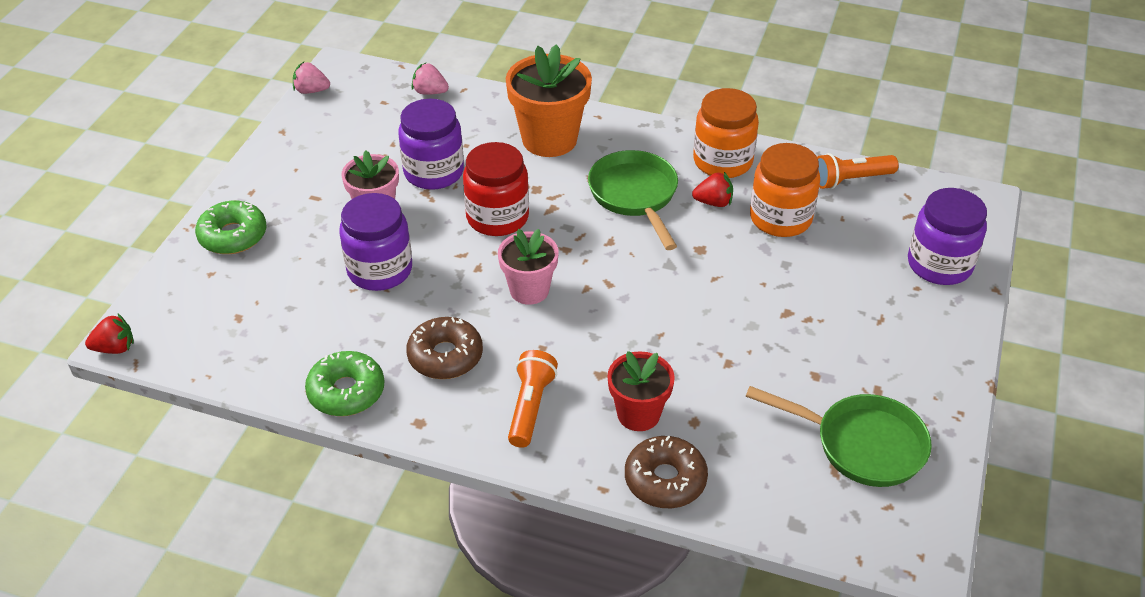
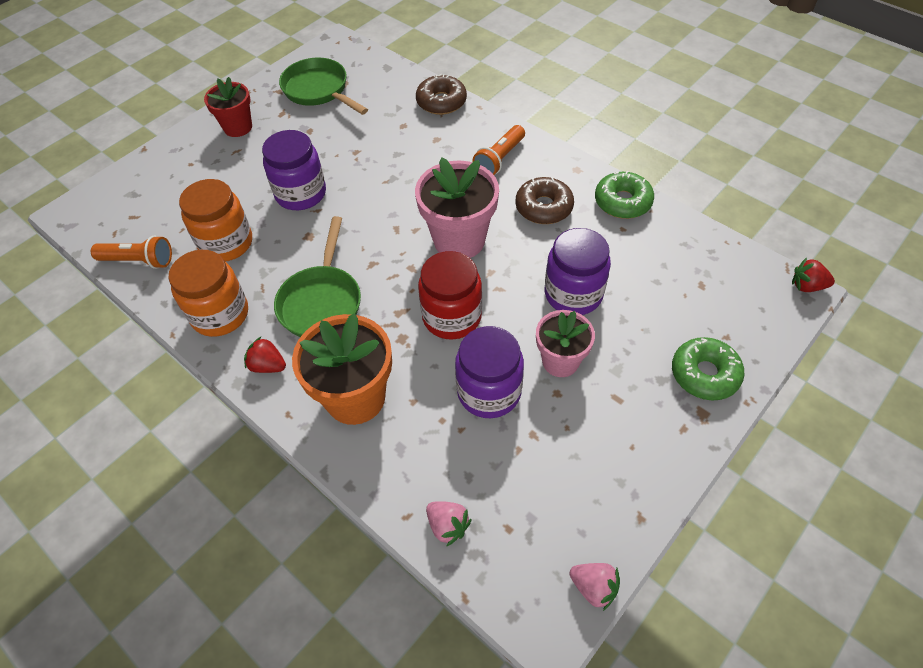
camera: 155 degrees left, 10 degrees up
(529, 290) = (459, 240): pink flower pot -> pink flower pot, size x1.58
(638, 414) = (434, 138): red flower pot -> red flower pot (238, 127)
(713, 202) = (264, 274): red strawberry -> red strawberry (268, 366)
(939, 265) = (158, 174): purple jar -> purple jar (301, 194)

